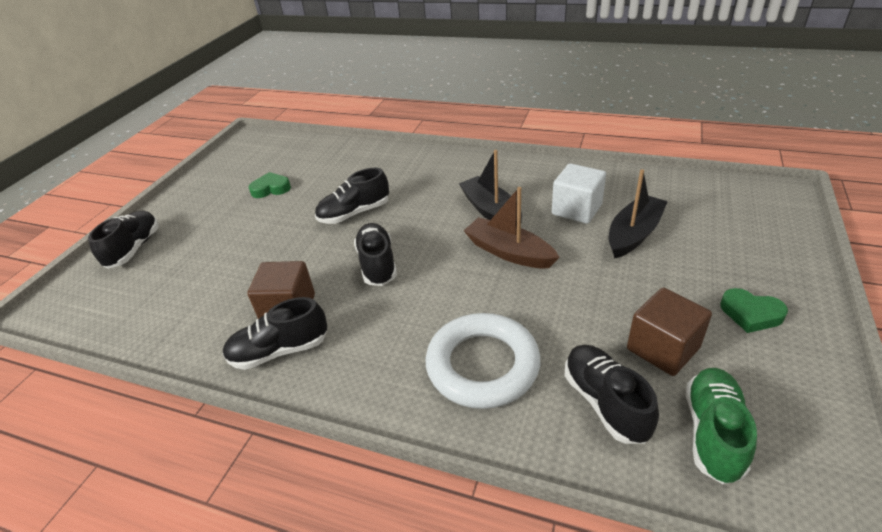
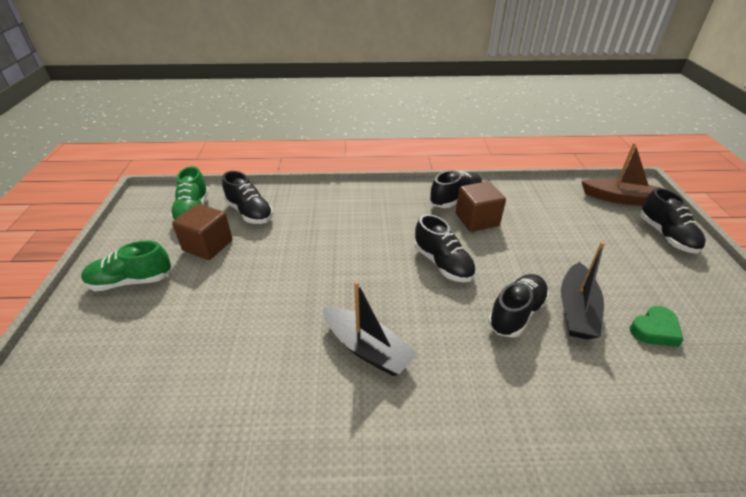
camera: 155 degrees right, 0 degrees up
(482, 365) = (325, 215): white ring -> none
(509, 252) = (331, 298): brown boat -> brown boat (620, 198)
(576, 209) = (266, 373): white cube -> none
(633, 234) = (205, 347): black boat -> black boat (576, 310)
(750, 314) = (131, 281): green heart -> green shoe

